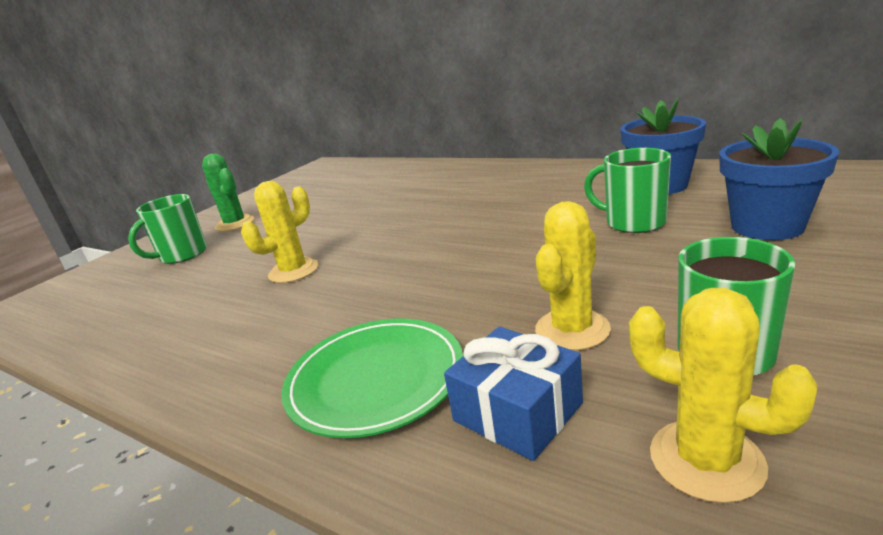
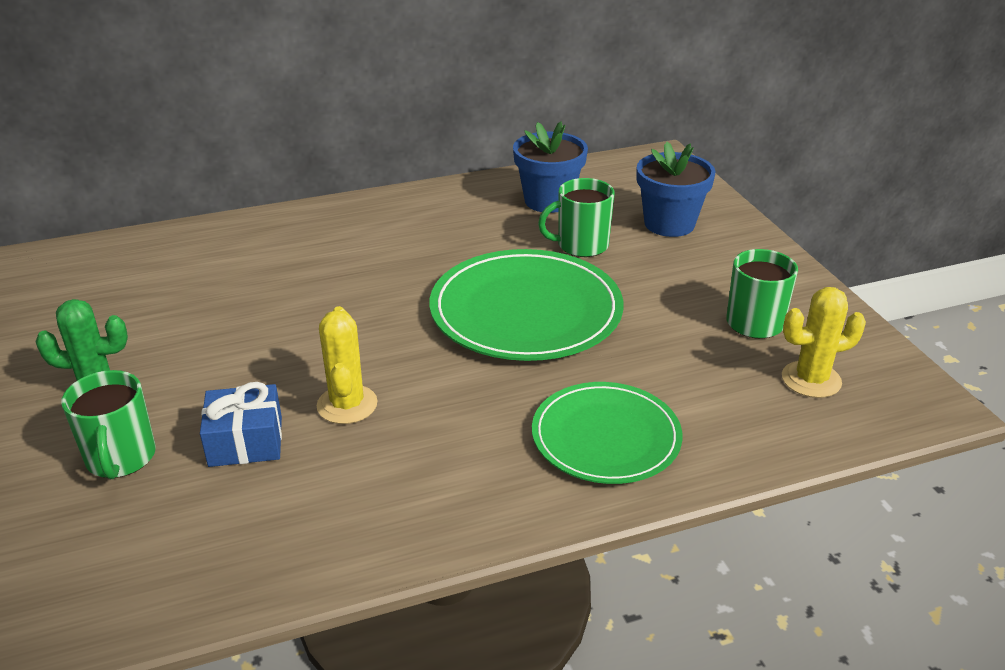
camera: 55 degrees left, 10 degrees up
(499, 255) = (526, 311): none -> green plate
(517, 412) = (713, 406): blue gift -> blue gift (245, 441)
(572, 330) = (666, 346): yellow cactus -> none

